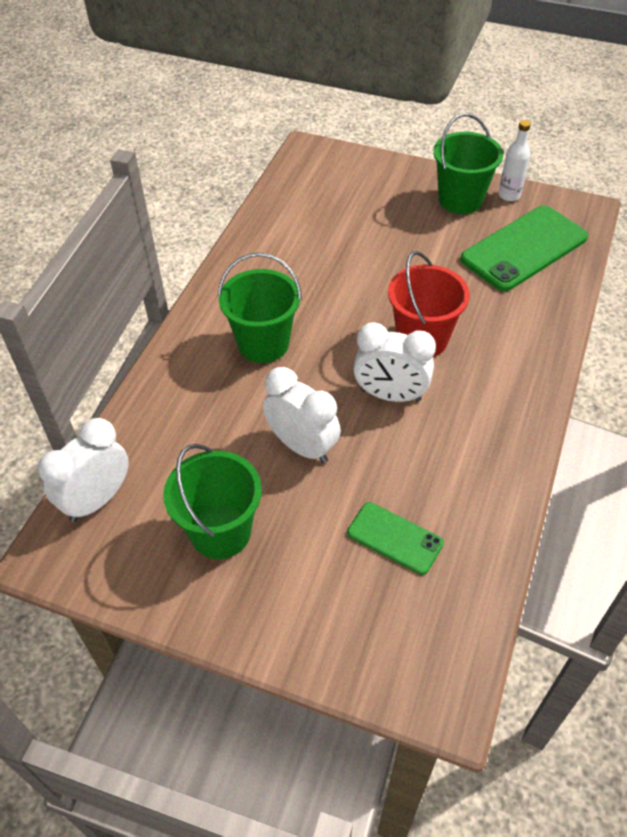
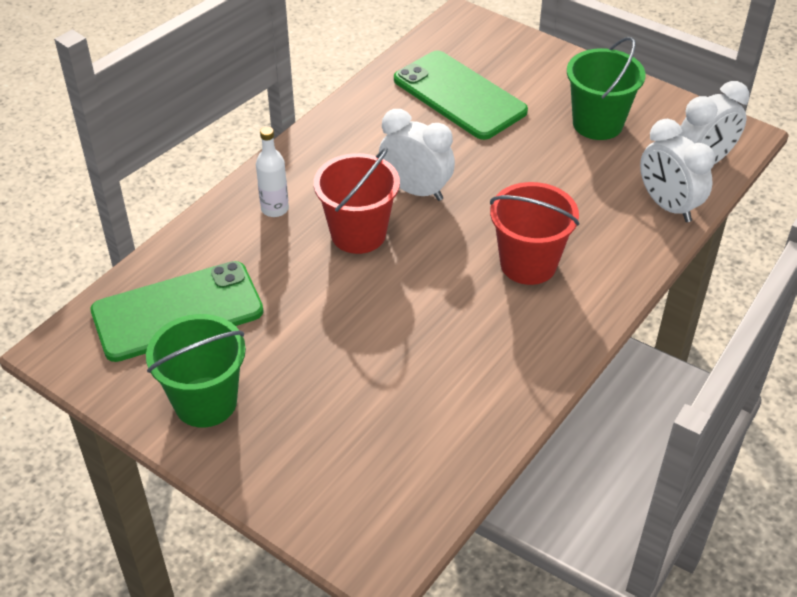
camera: 165 degrees left, 5 degrees down
(263, 344) = (528, 264): green bucket -> red bucket
(302, 446) = (514, 167): white clock -> white clock (668, 206)
(395, 538) = (459, 95): green phone -> green phone, size x1.86
(509, 195) = (136, 394): white bottle -> white bottle (275, 209)

